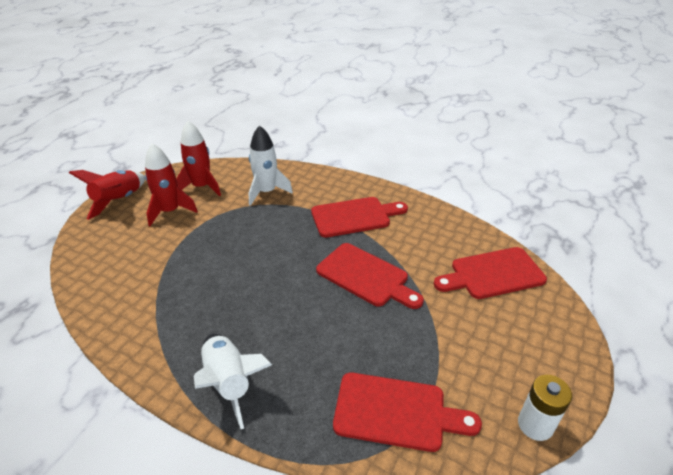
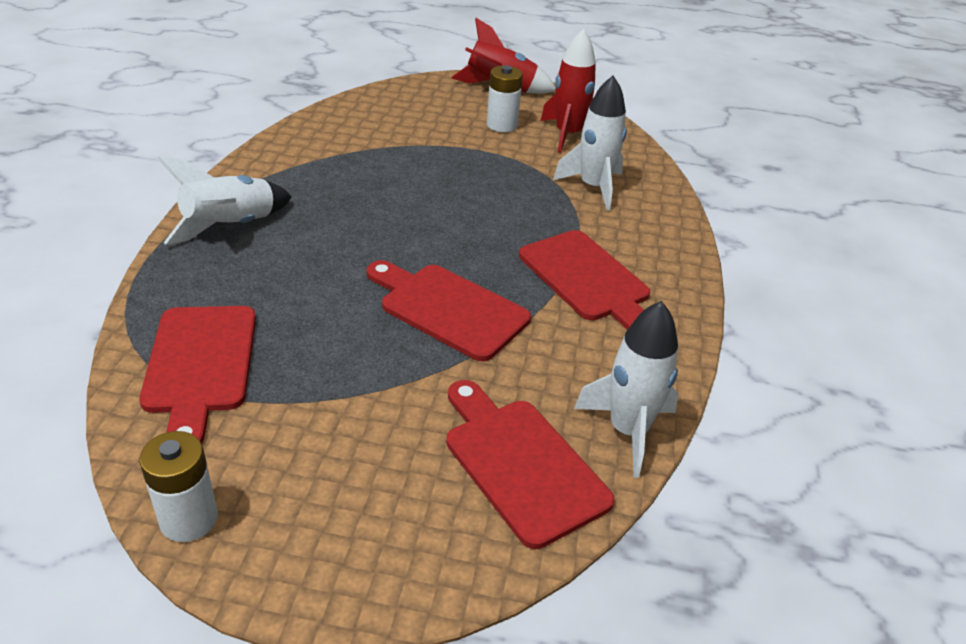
camera: 70 degrees right, 0 degrees up
(170, 211) = (502, 125): red rocket -> white battery
(366, 276) = (448, 309): red cutting board -> red cutting board turned 105 degrees clockwise
(472, 233) = (628, 431): none -> white rocket

